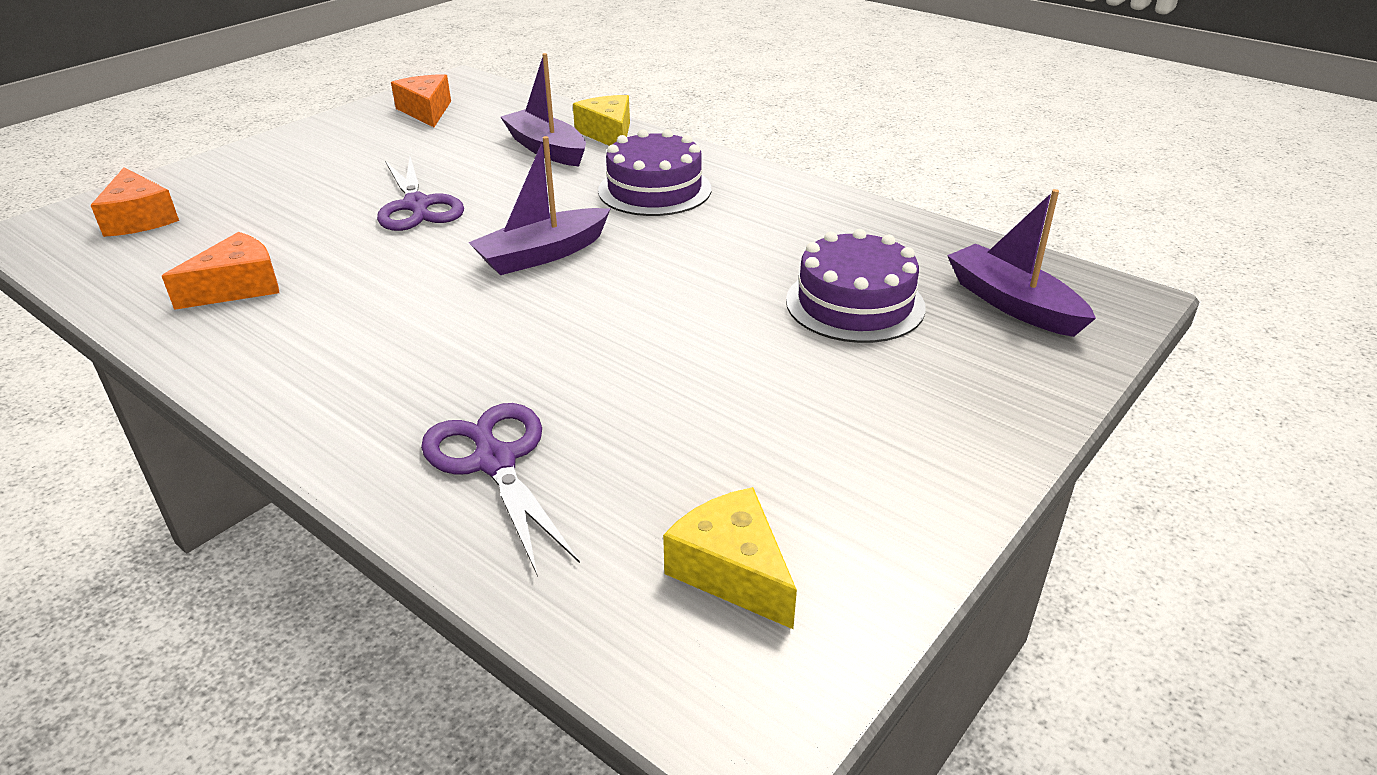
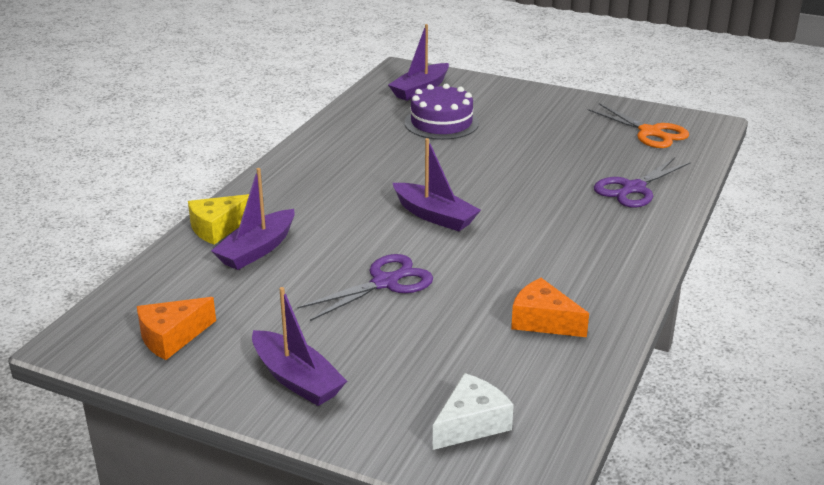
camera: 105 degrees left, 5 degrees down
(139, 219) = (471, 424): orange cheese -> white cheese
(305, 153) = (297, 379): none -> purple boat
(654, 190) = (321, 193): purple cake -> none
(732, 571) = (650, 132): yellow cheese -> orange scissors

